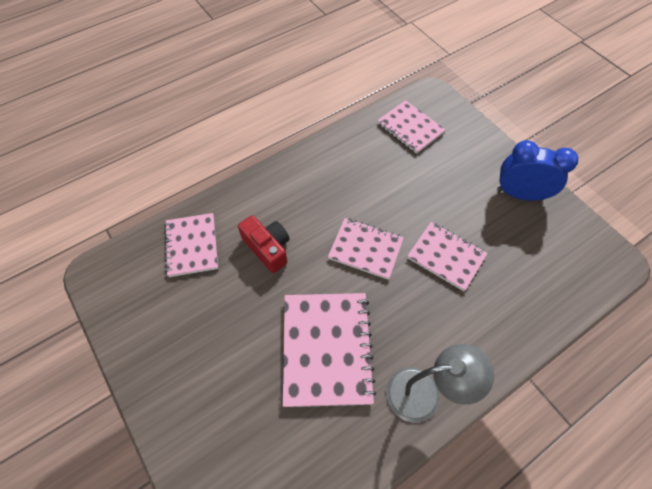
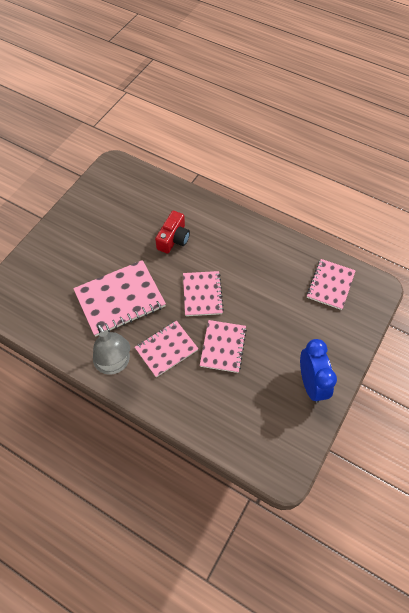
camera: 65 degrees right, 0 degrees up
(192, 245) = (154, 199): pink notebook -> pink notebook (166, 349)

